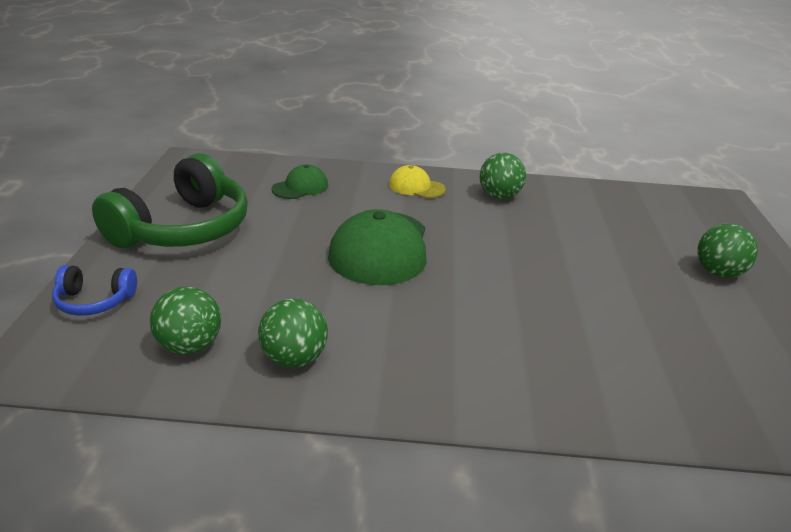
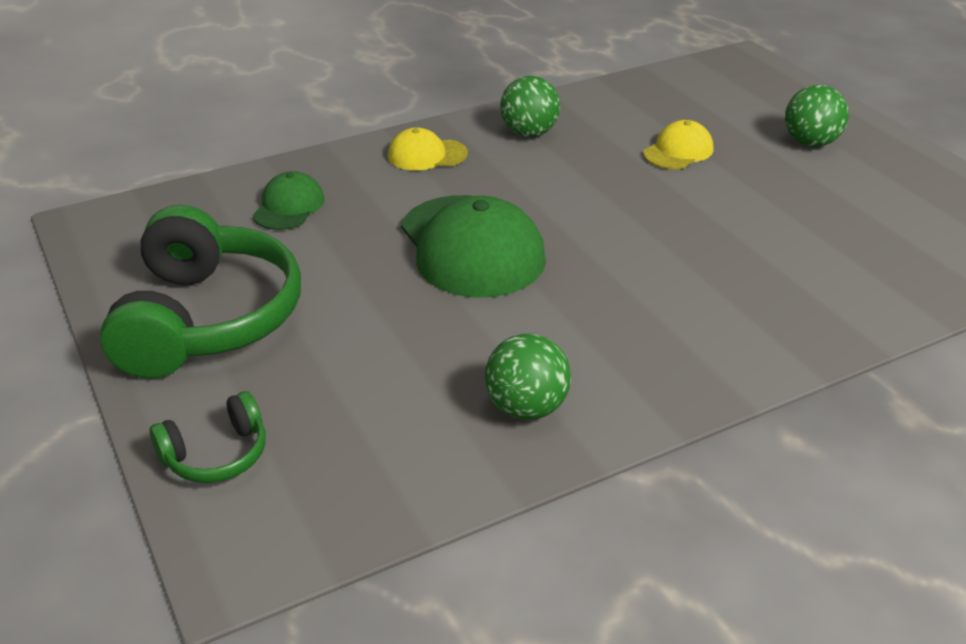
camera: 30 degrees left, 5 degrees up
(94, 301) = (216, 455): blue headphones -> green headphones
(190, 346) = (400, 449): green ball -> none
(597, 242) = (678, 151): none -> yellow cap

